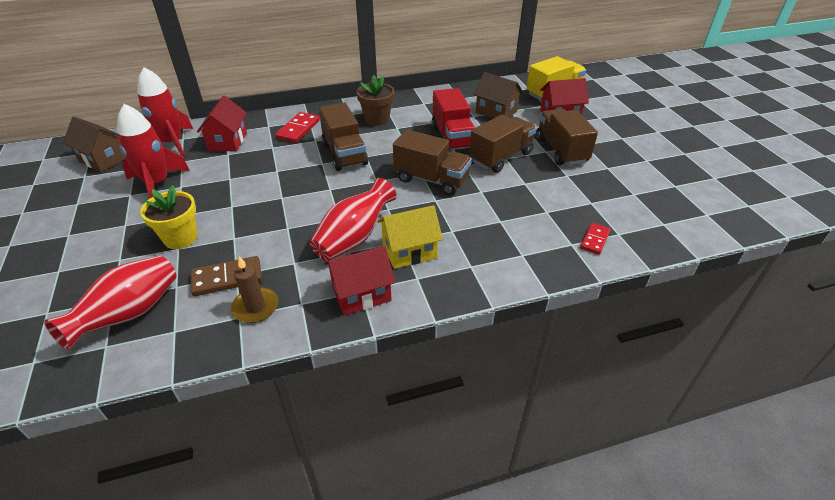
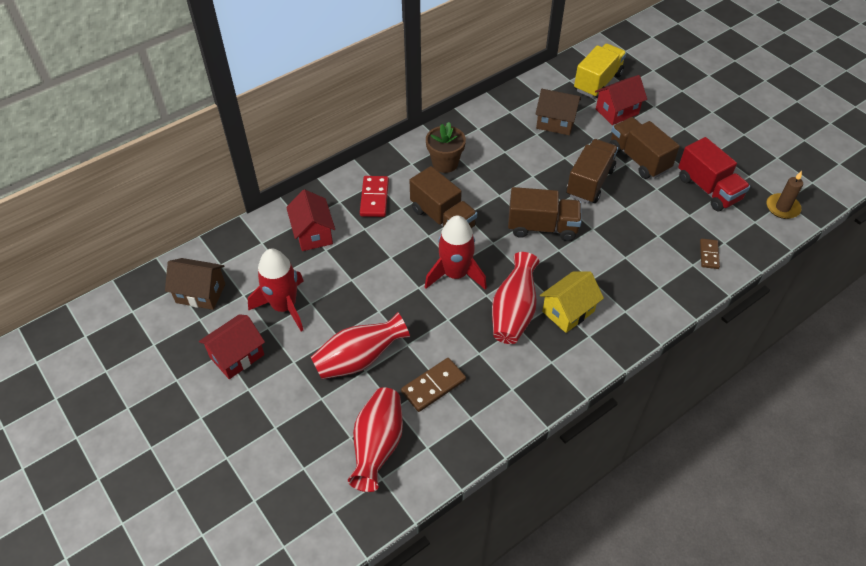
camera: 20 degrees left, 10 degrees up
(172, 143) = (255, 252): red rocket -> red rocket (455, 274)
(180, 238) = (359, 359): yellow flower pot -> red vase
(255, 307) = (477, 404): brown candle -> brown candle (782, 208)
(361, 294) = (554, 365): red house -> red house (237, 356)
(452, 137) = (532, 168): red truck -> red truck (708, 189)
(594, 240) = (709, 255): red domino -> brown domino

